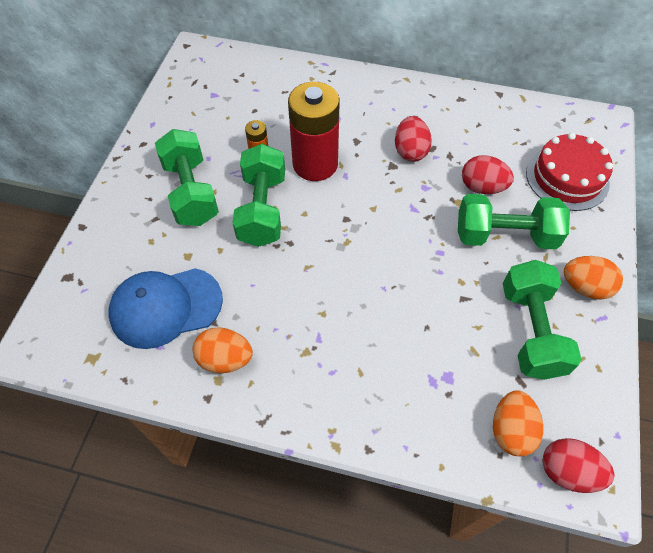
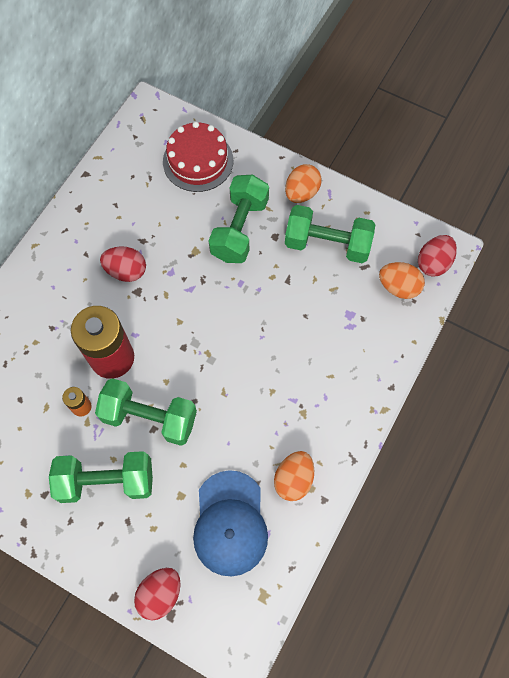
camera: 75 degrees left, 10 degrees up
(482, 187) = (186, 228): red egg -> red egg (160, 594)

